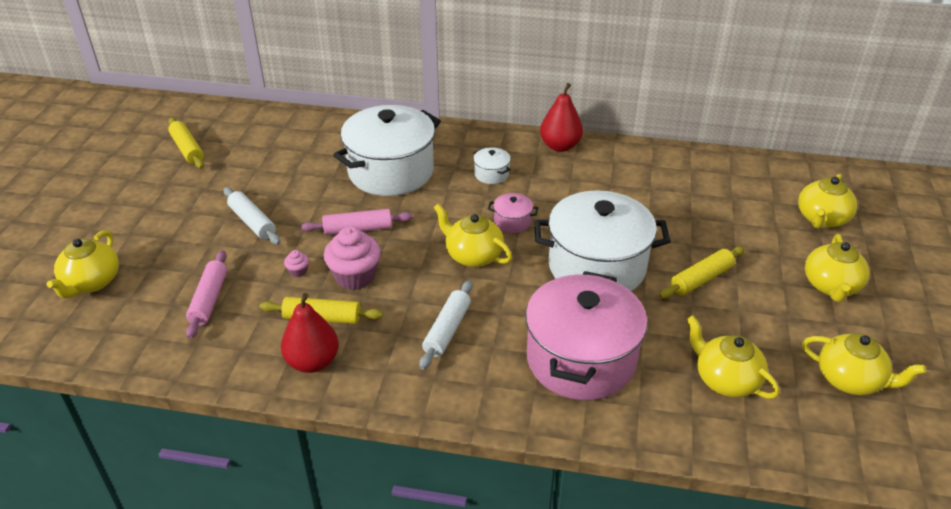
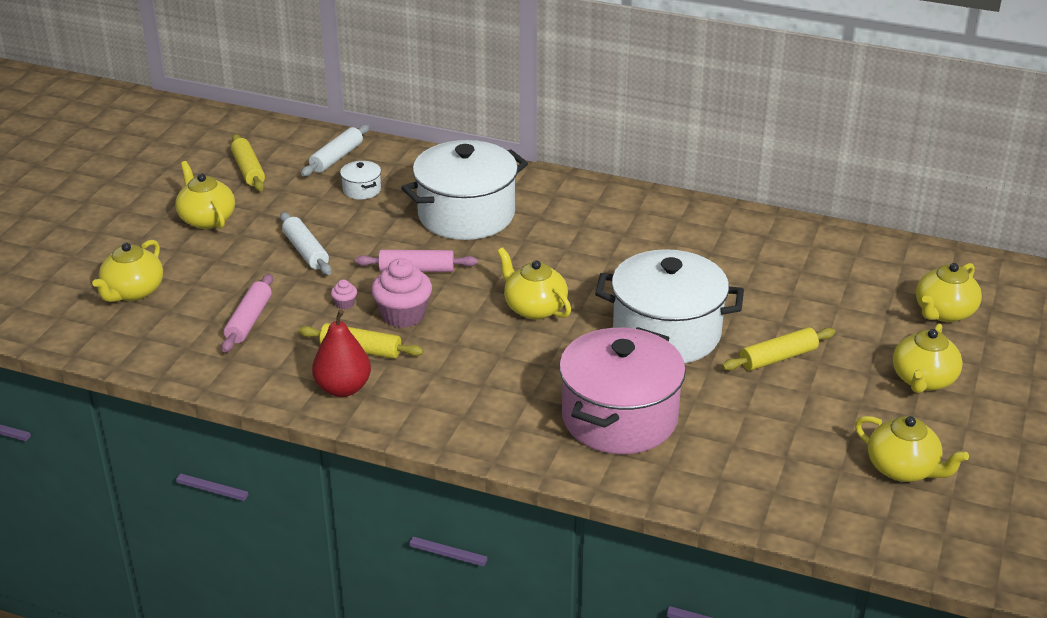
camera: 10 degrees right, 5 degrees down
(447, 330) = (487, 375): white rolling pin -> white rolling pin (336, 158)
(491, 174) = (578, 228): white pot -> white pot (362, 190)
(512, 222) = (587, 279): pink pot -> none
(560, 146) = (666, 206): red pear -> none
(725, 379) = (767, 453): yellow teapot -> yellow teapot (206, 219)

